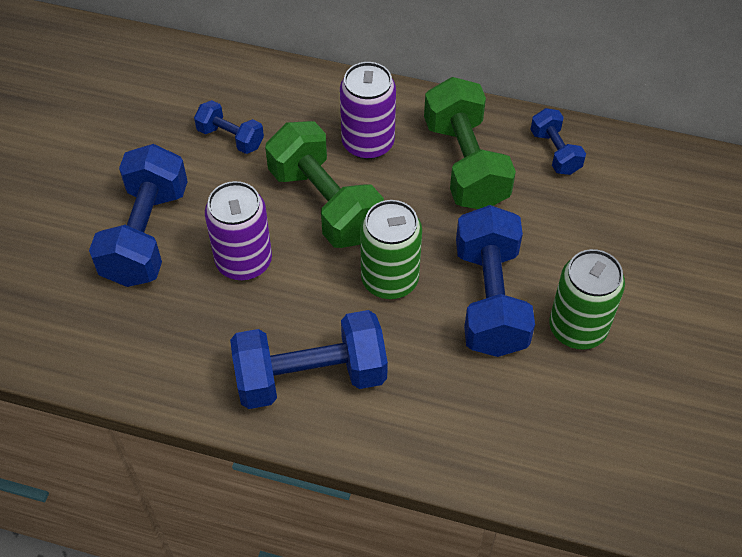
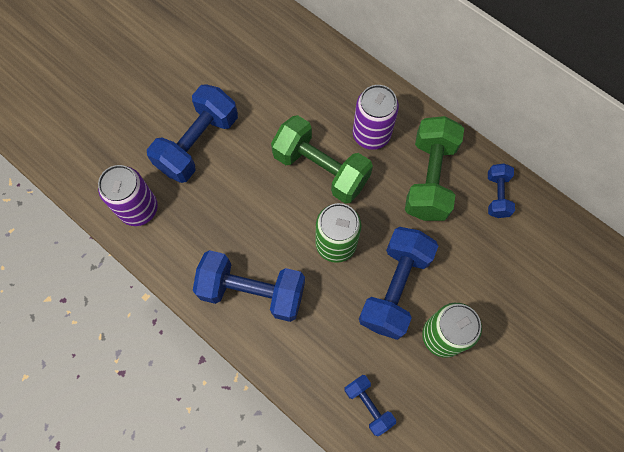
camera: 25 degrees right, 15 degrees up
(230, 138) = (283, 93): blue dumbbell -> blue dumbbell (368, 405)
(244, 261) = (249, 190): purple can -> purple can (139, 209)
(325, 204) = (321, 169): green dumbbell -> green dumbbell turned 45 degrees counterclockwise

